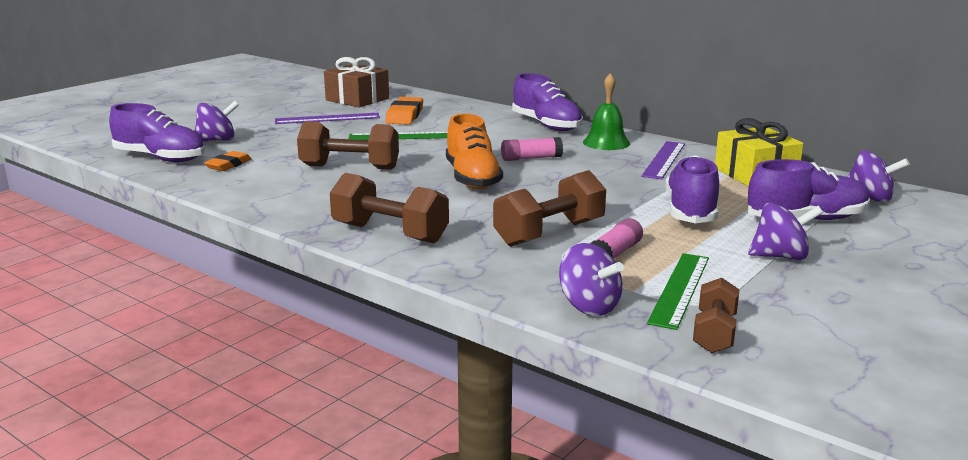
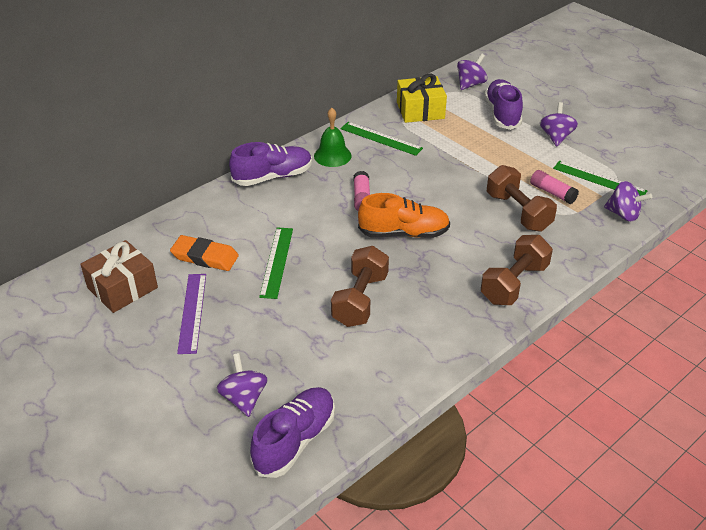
camera: 80 degrees left, 20 degrees up
(228, 165) = (332, 383): orange eraser -> none
(588, 307) = (623, 214): purple spinning top -> purple spinning top turned 60 degrees clockwise
(664, 159) = (381, 138): purple ruler -> green ruler
(690, 211) = (484, 150): purple shoe -> none
(714, 333) = (649, 180): brown dumbbell -> none

